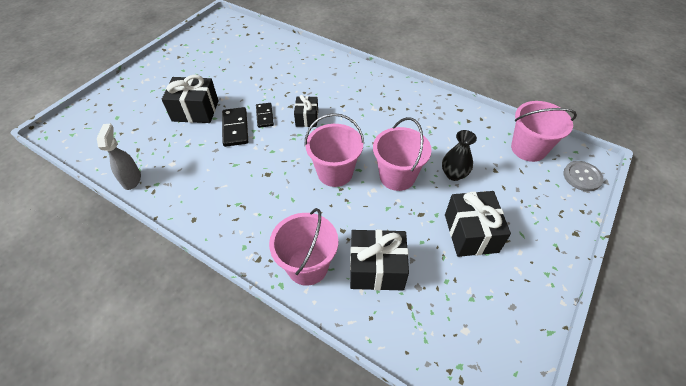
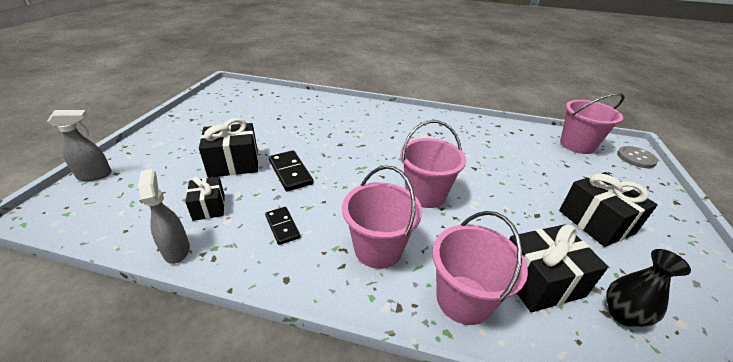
camera: 20 degrees left, 15 degrees down
(95, 104) = (95, 175): none -> grey spray bottle
(264, 116) = (317, 157): black domino -> black domino (282, 227)
(307, 118) = (364, 152): black gift -> black gift (209, 207)
(397, 176) = (488, 186): pink bucket -> pink bucket (378, 249)
(454, 174) = (536, 175): black vase -> black vase (622, 314)

